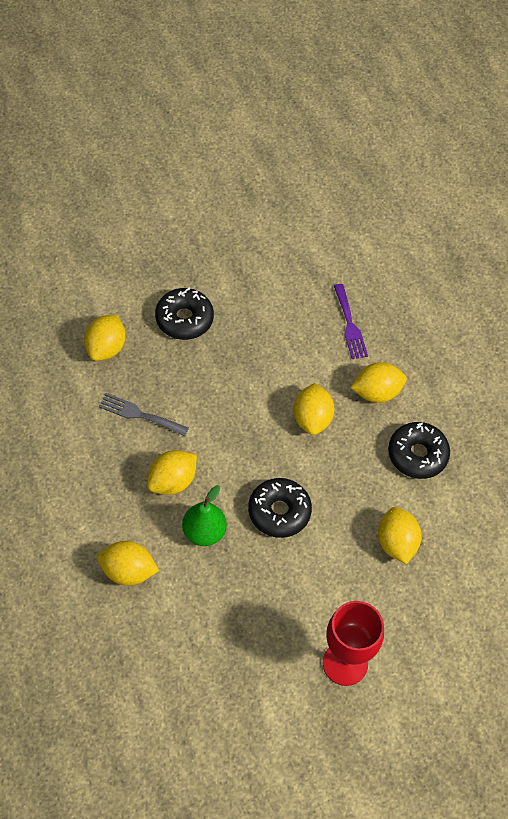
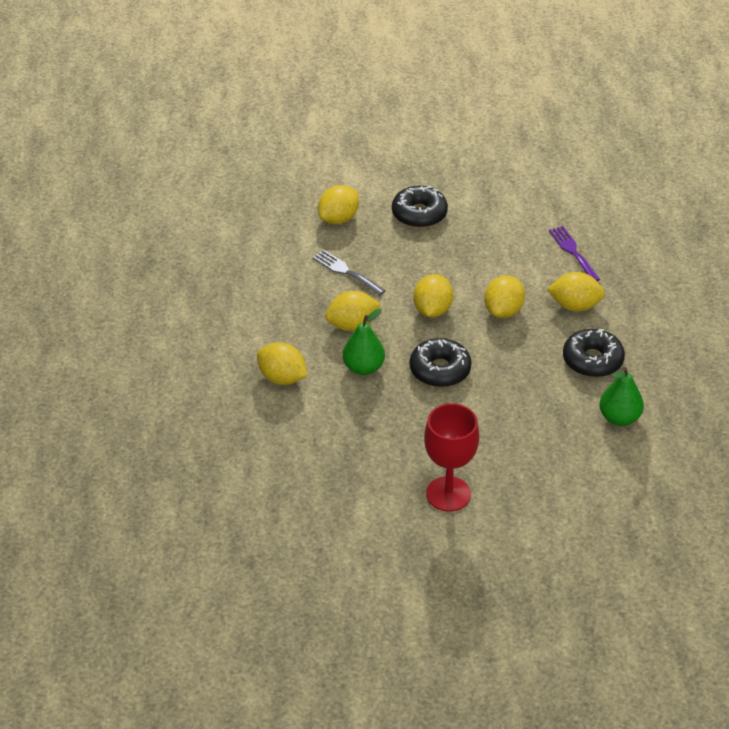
camera: 25 degrees right, 15 degrees down
(350, 325) = (573, 252): purple fork -> purple fork turned 150 degrees clockwise
(396, 543) = (540, 420): yellow lemon -> yellow lemon (432, 310)
(467, 517) = (619, 418): none -> green pear

